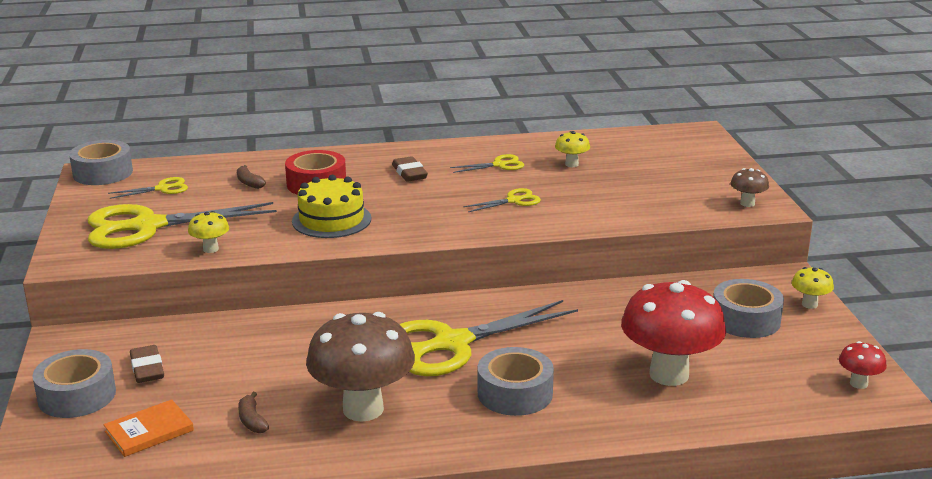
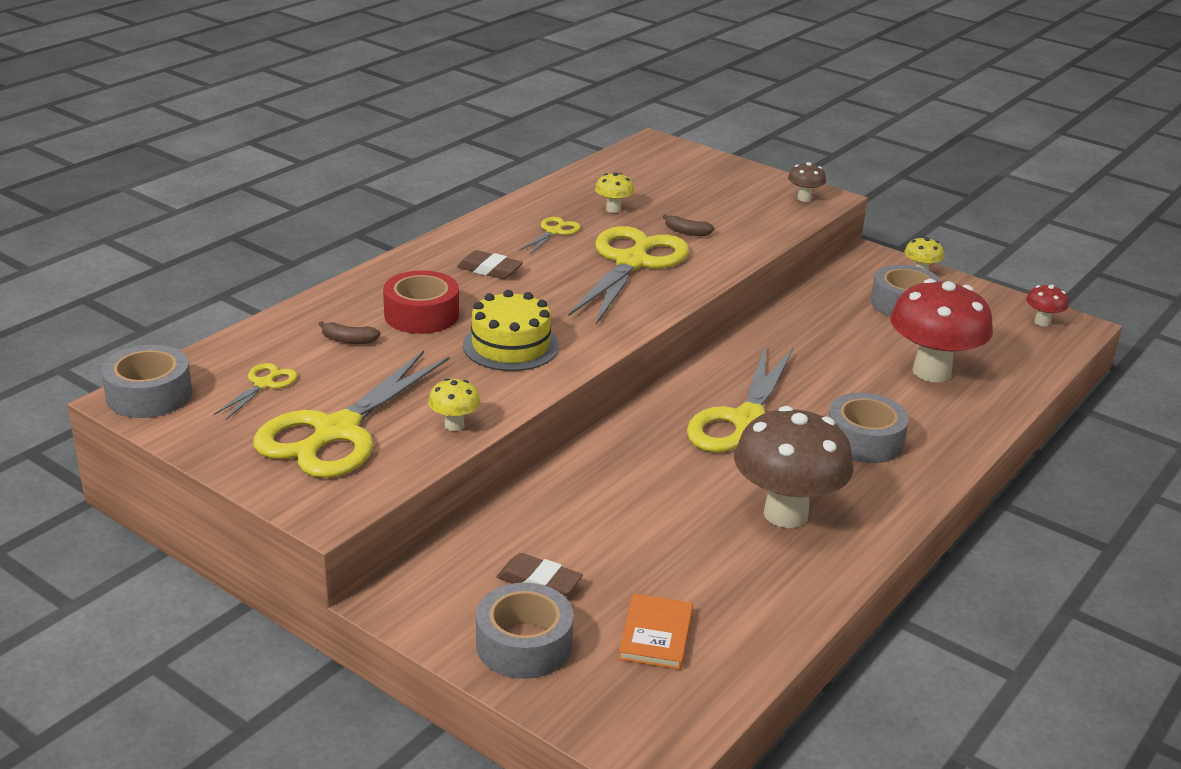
camera: 45 degrees left, 5 degrees up
(252, 420) = (721, 574): brown banana -> brown banana (687, 232)
(514, 201) = (631, 263): yellow scissors -> yellow scissors, size x2.28

